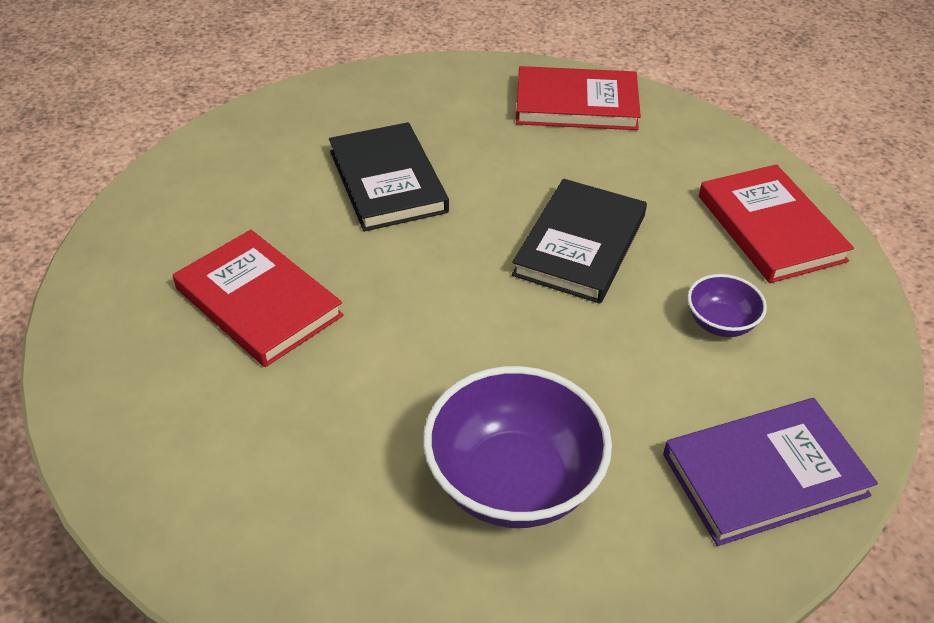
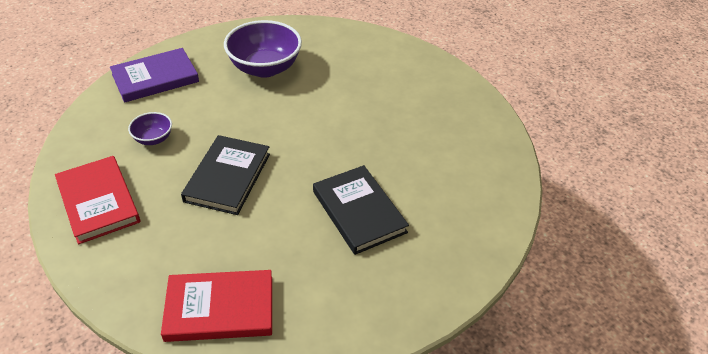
camera: 170 degrees right, 0 degrees up
(259, 302) = (405, 128): red book -> none

